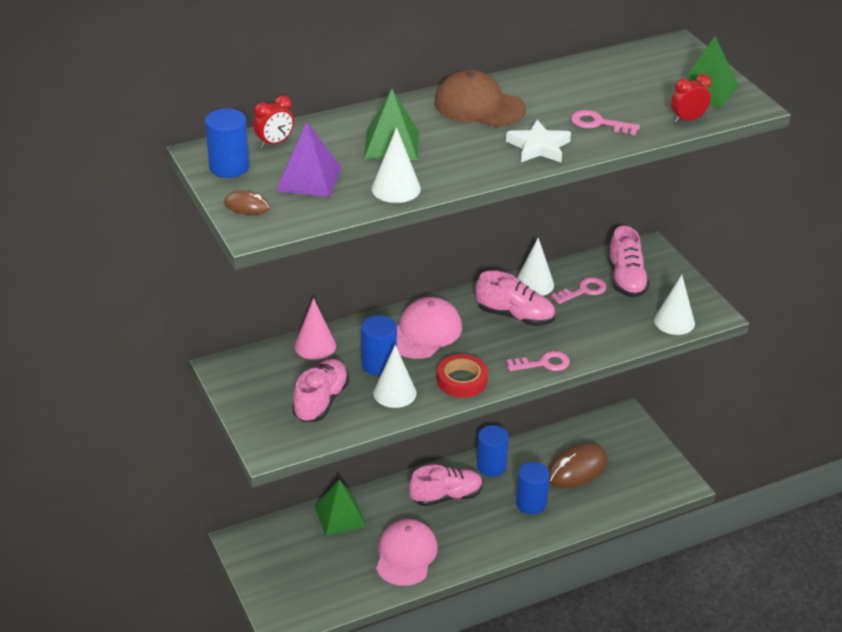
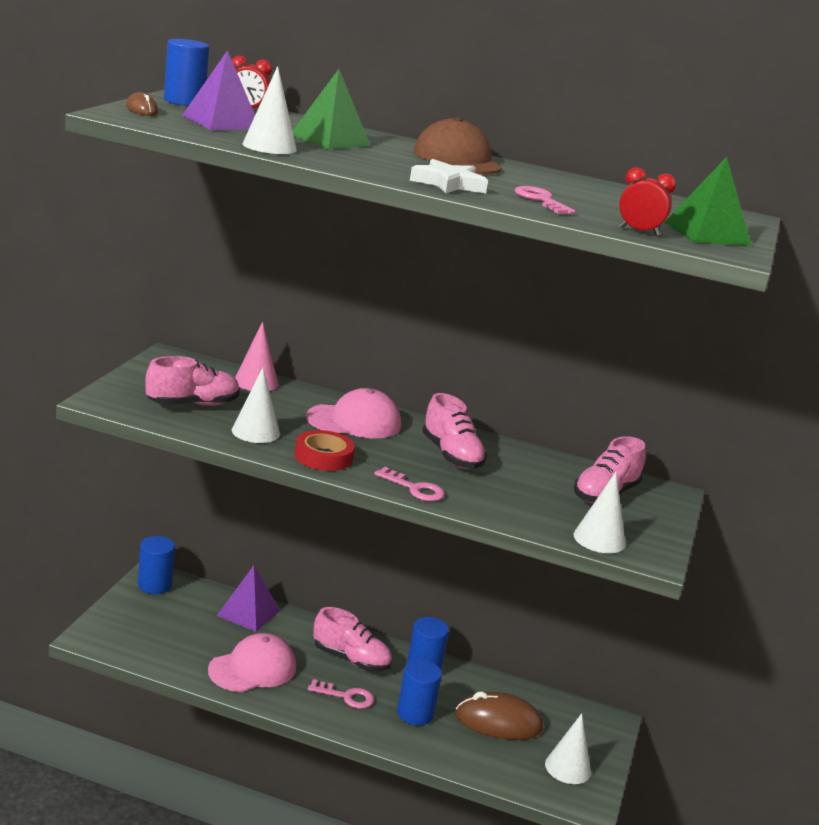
camera: 40 degrees right, 15 degrees down
(340, 516) = (248, 613): green pyramid -> purple pyramid
(379, 364) = (279, 414): blue cylinder -> blue cylinder (154, 585)
(534, 284) = (510, 451): white cone -> white cone (568, 768)
(583, 291) = (547, 478): pink key -> pink key (346, 696)

